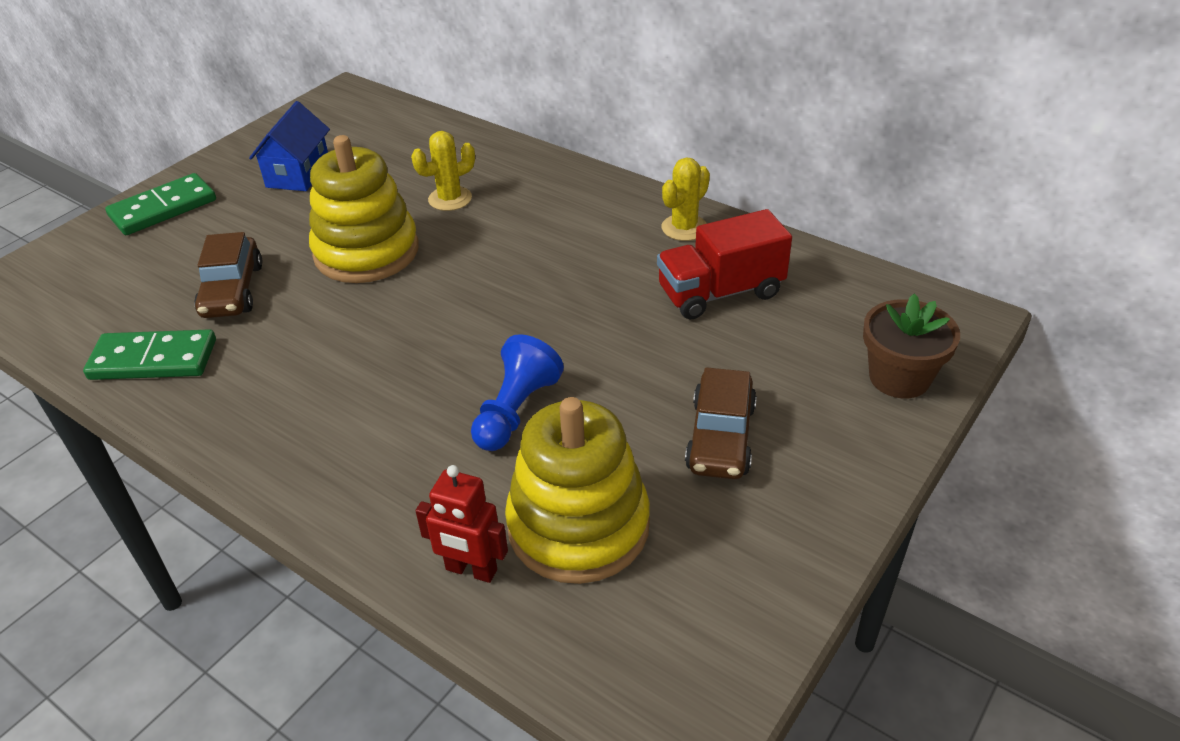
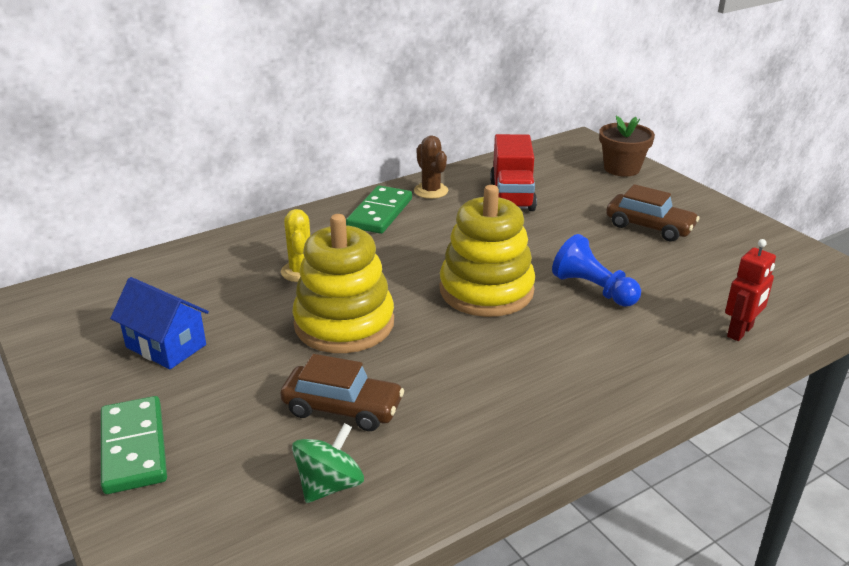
camera: 70 degrees left, 10 degrees down
(129, 314) = (329, 485): none -> green spinning top
(153, 360) = (422, 470): green domino -> green domino (380, 213)
(578, 526) = (710, 287): yellow stacking toy -> yellow stacking toy (486, 290)
(684, 228) = (431, 191): yellow cactus -> brown cactus

